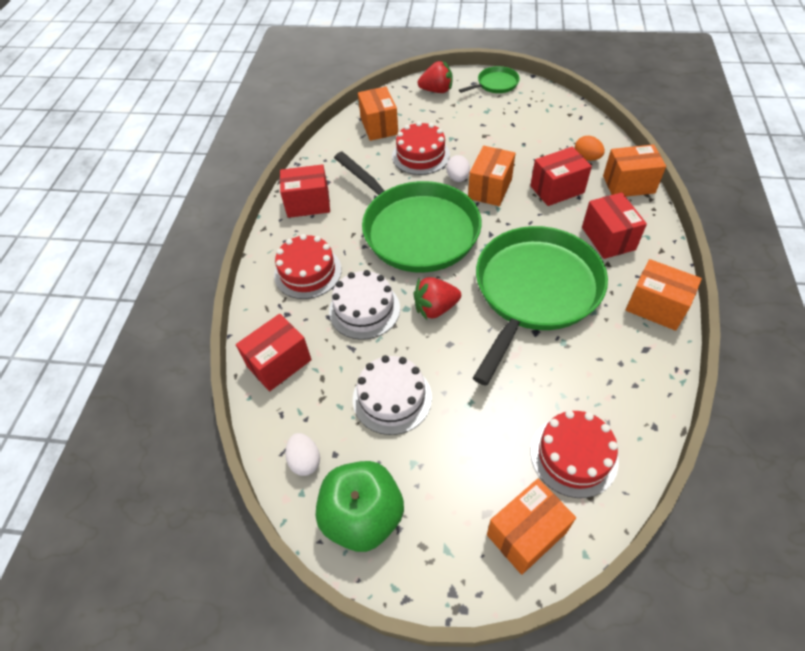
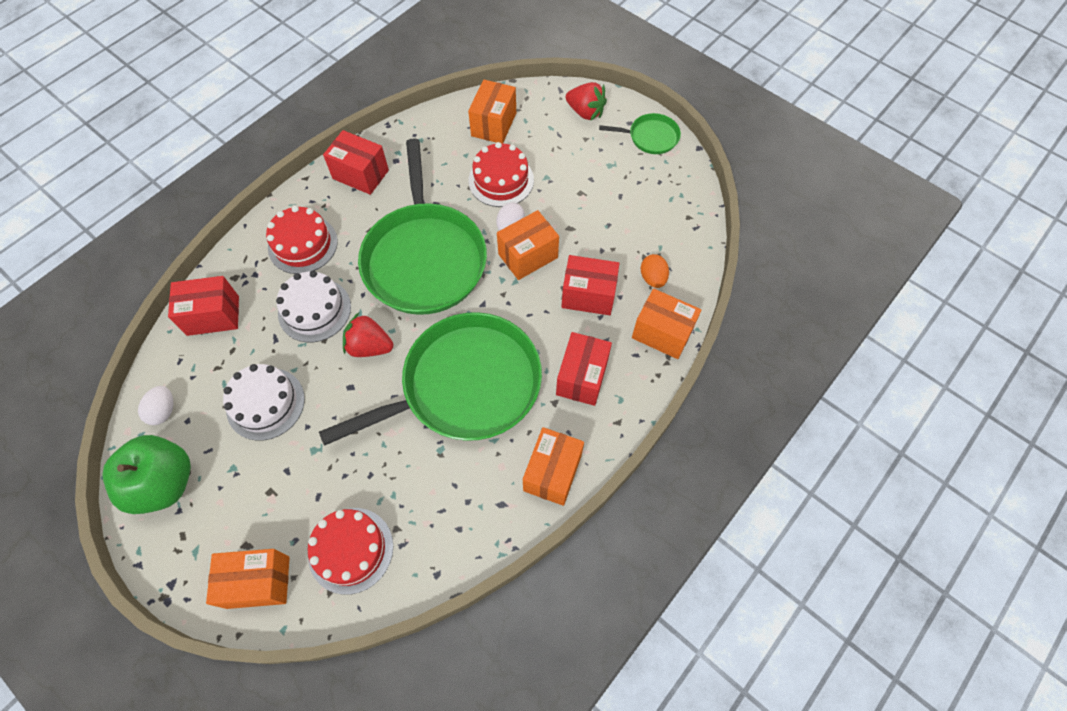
camera: 30 degrees right, 10 degrees up
(656, 307) = (552, 472): orange box -> orange box turned 45 degrees clockwise

